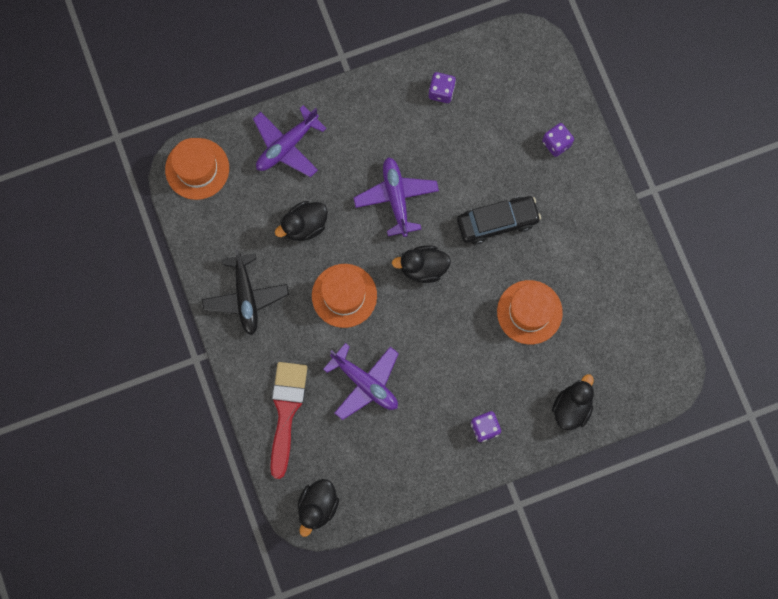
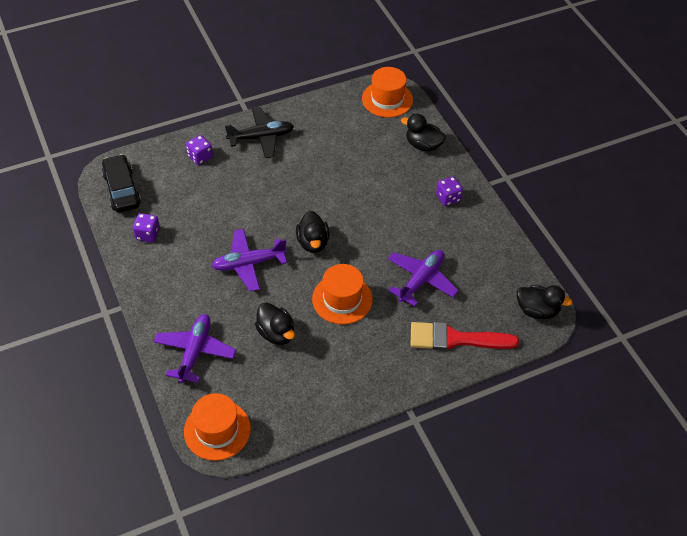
camera: 95 degrees left, 25 degrees down
(246, 297) = (349, 378): black plane -> black plane (261, 137)
(287, 146) = (195, 352): purple plane -> purple plane turned 120 degrees counterclockwise
(497, 222) = (270, 193): black car -> black car (122, 189)
(529, 312) = (347, 171): orange hat -> orange hat (387, 99)

